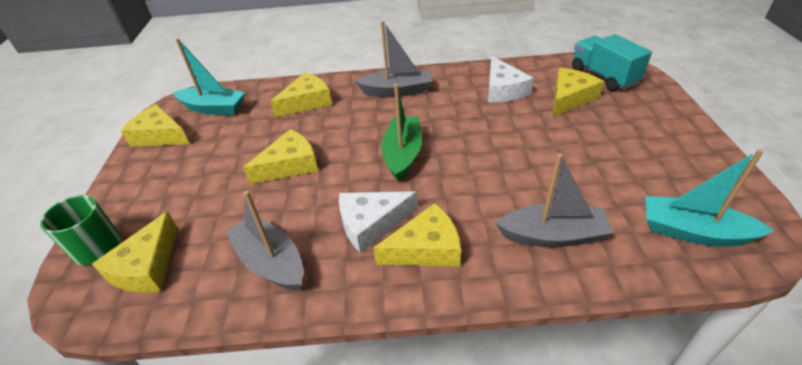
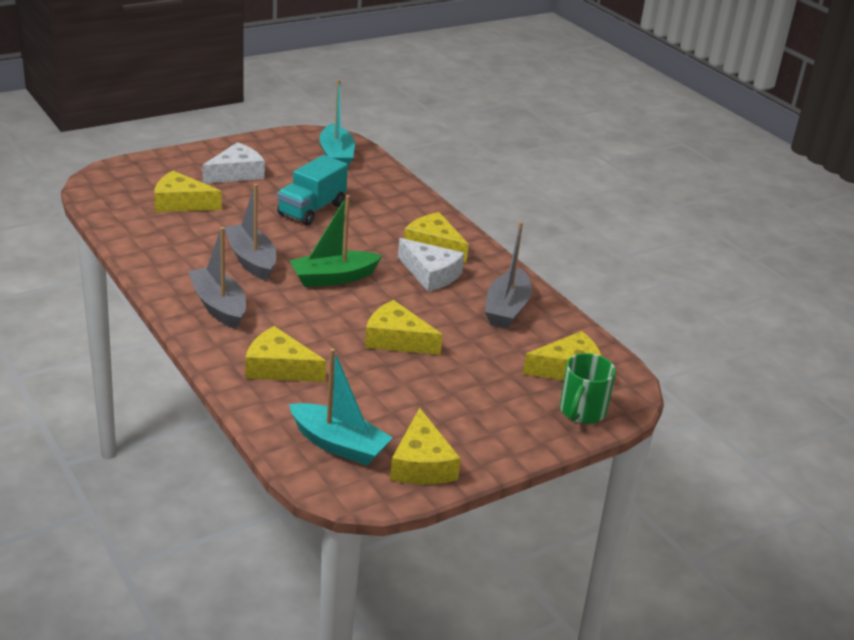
camera: 125 degrees left, 10 degrees down
(213, 108) = (339, 444): turquoise boat -> turquoise boat turned 135 degrees clockwise
(503, 90) = (182, 239): white cheese -> white cheese (236, 173)
(552, 235) = (379, 200): grey boat -> grey boat (251, 260)
(603, 76) = (126, 187): turquoise truck -> turquoise truck (312, 210)

